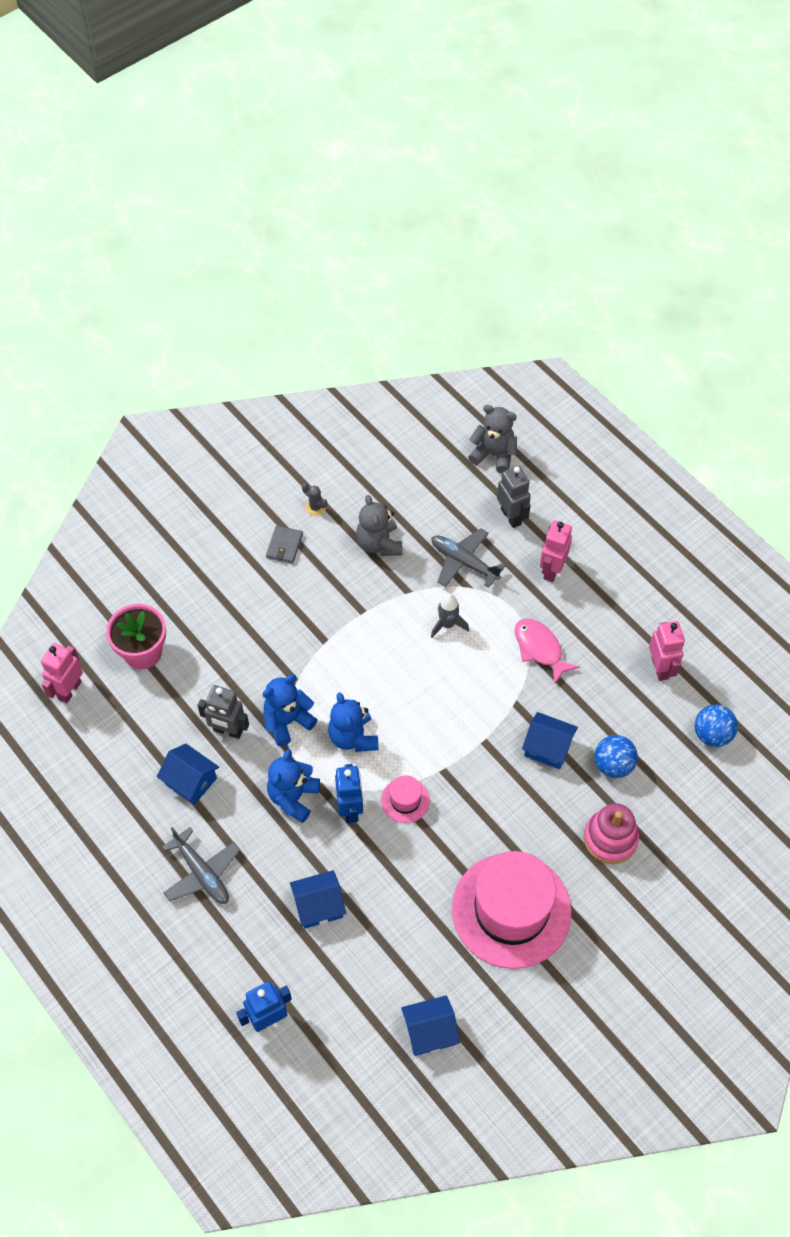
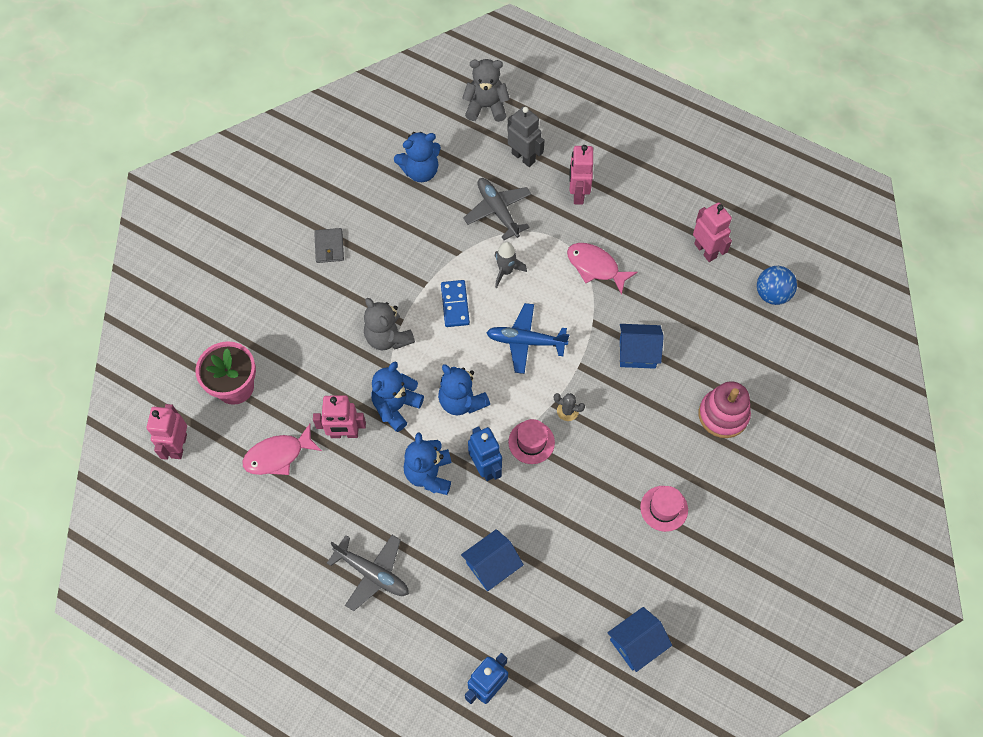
camera: 20 degrees left, 5 degrees up
(157, 730) = (278, 455): none -> pink fish
(191, 781) = (328, 492): blue house -> none
(228, 731) = (344, 433): grey robot -> pink robot
(315, 507) = (344, 203): grey cactus -> grey cactus (567, 411)
(379, 543) = (415, 218): grey teddy bear -> grey teddy bear (388, 337)
(384, 641) = (455, 304): none -> blue domino
(402, 499) = (420, 171): none -> blue teddy bear
(439, 700) = (525, 341): none -> blue plane
(463, 562) = (497, 211): grey plane -> grey plane turned 45 degrees clockwise
(511, 910) = (664, 508): pink hat -> pink hat, size x0.42
(613, 765) = (699, 349): blue ball -> none

